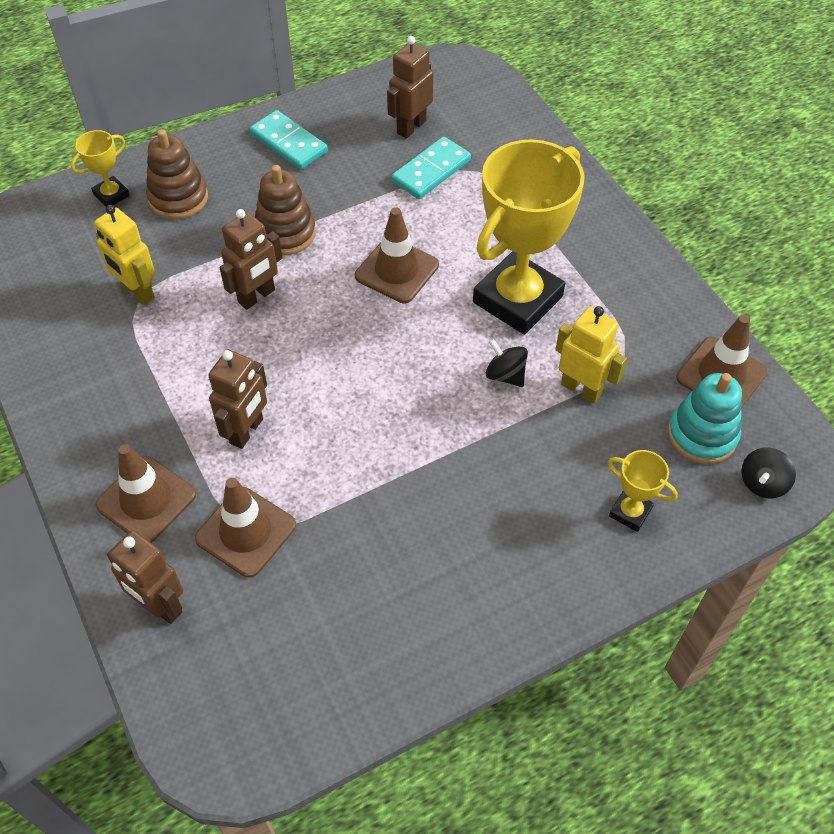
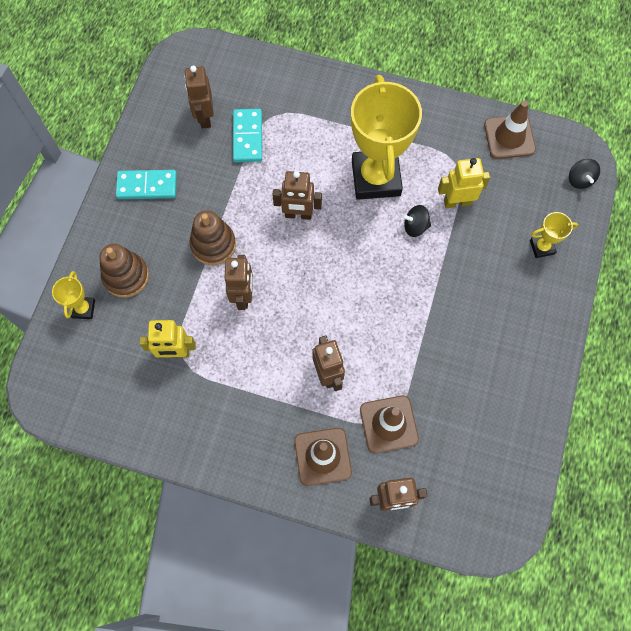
camera: 45 degrees left, 15 degrees up
(397, 270) = (298, 215): brown traffic cone -> brown robot
(702, 435) = (532, 178): turquoise stacking toy -> none

